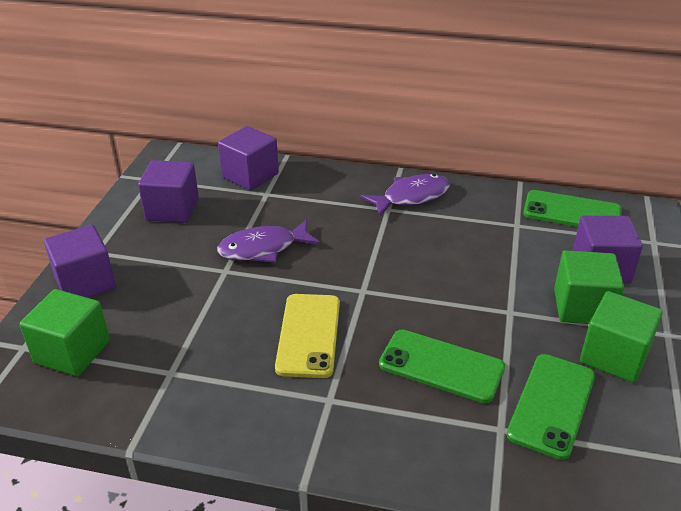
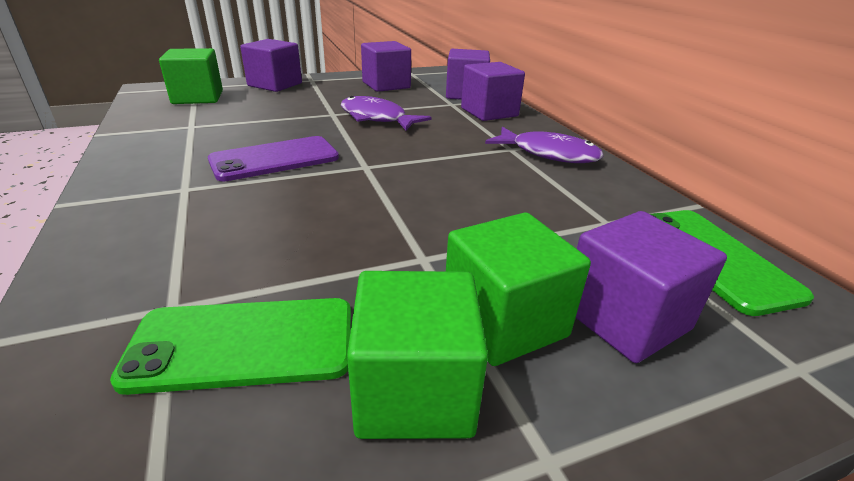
camera: 55 degrees right, 5 degrees down
(307, 184) = (489, 112): none -> purple cube
(308, 335) = (275, 159): yellow phone -> purple phone
(441, 366) = (274, 235): green phone -> none

